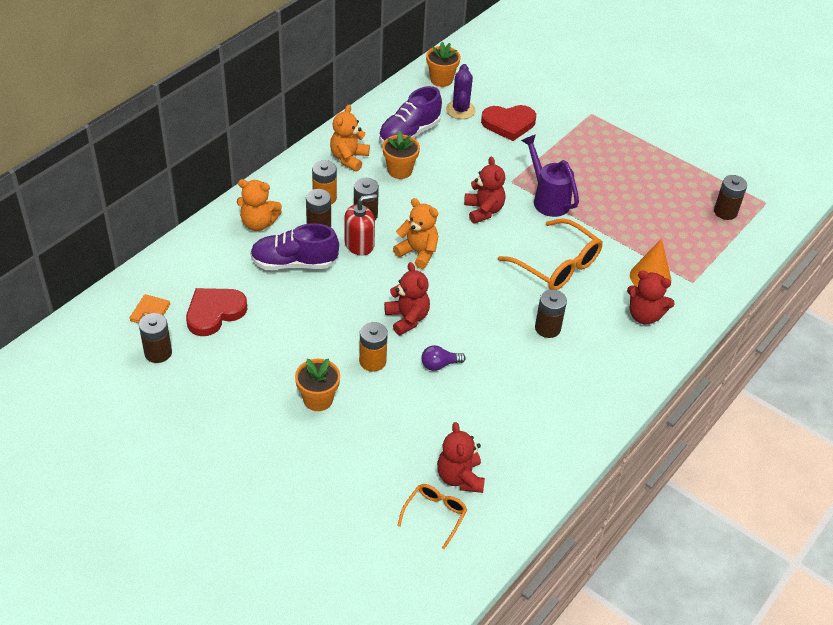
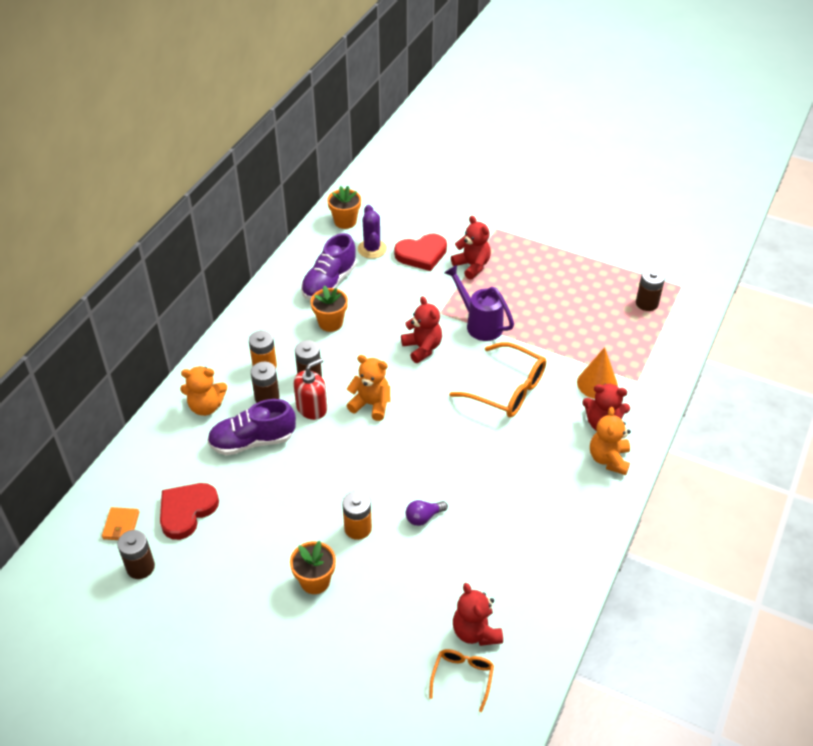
camera: 10 degrees left, 0 degrees up
(349, 158) = (277, 320): orange teddy bear -> orange teddy bear (608, 459)
(407, 318) = (379, 476): red teddy bear -> red teddy bear (472, 266)
(547, 328) = (516, 456): brown battery -> none

